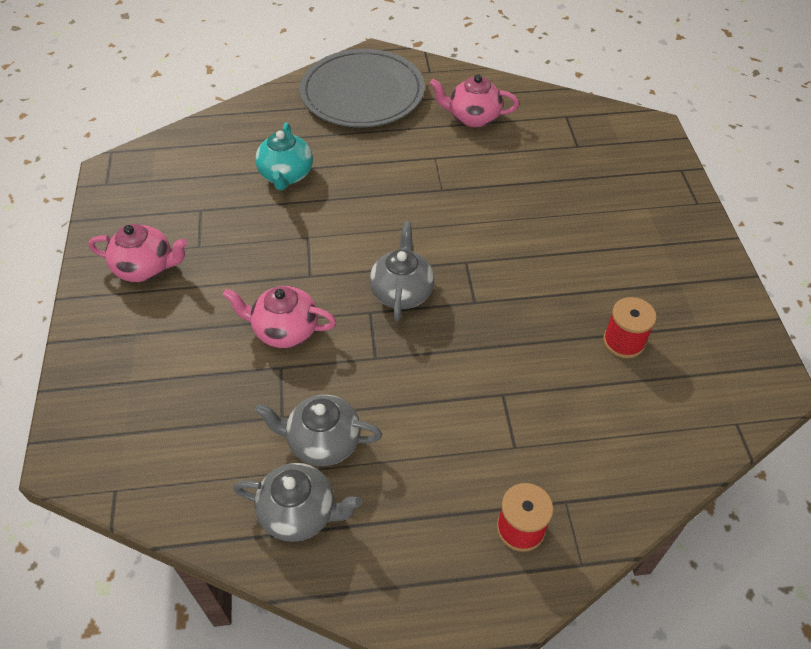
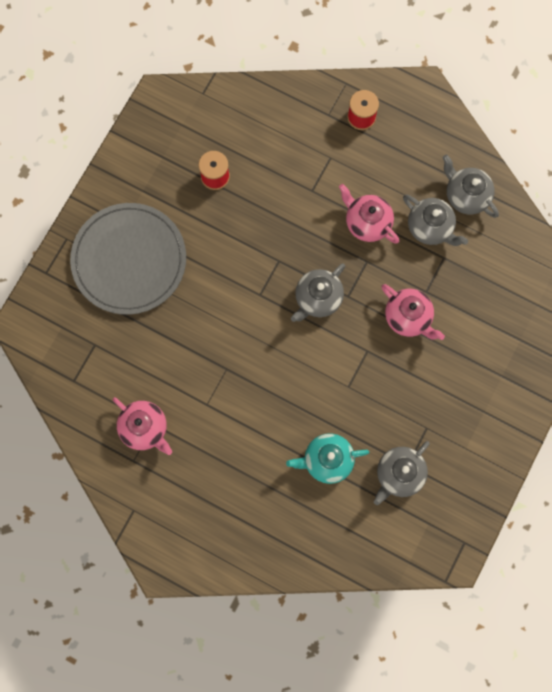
camera: 145 degrees left, 25 degrees up
(146, 268) = (471, 431): pink teapot -> pink teapot (367, 222)
(205, 199) = (399, 474): none -> grey teapot
(286, 175) = (327, 460): turquoise teapot -> turquoise teapot turned 135 degrees counterclockwise
(362, 93) = (207, 520): grey plate -> grey plate (129, 260)

